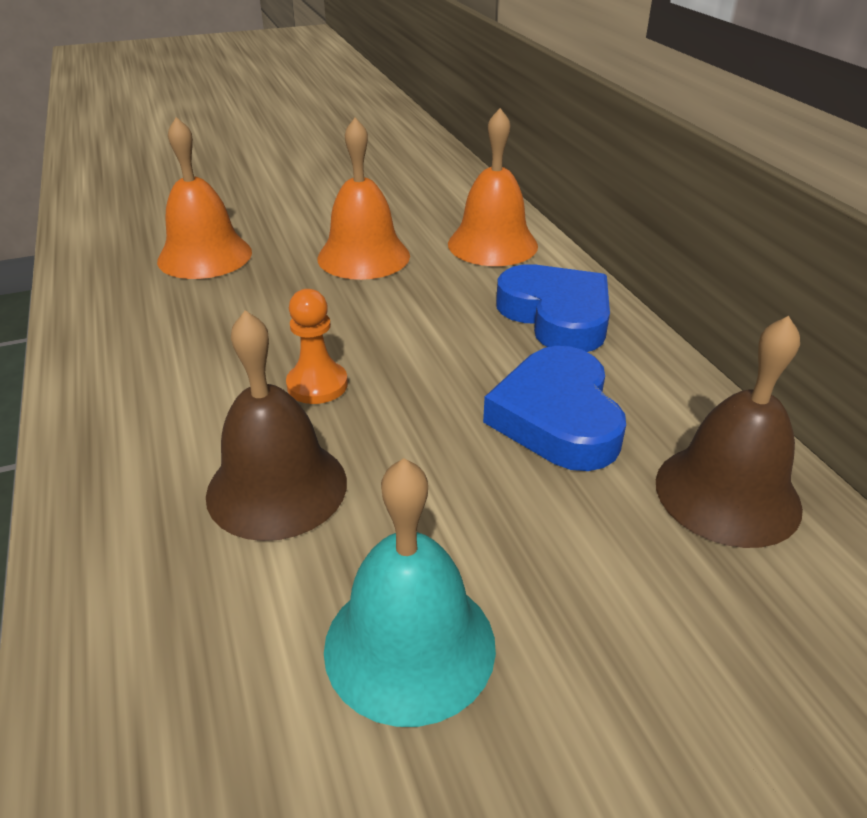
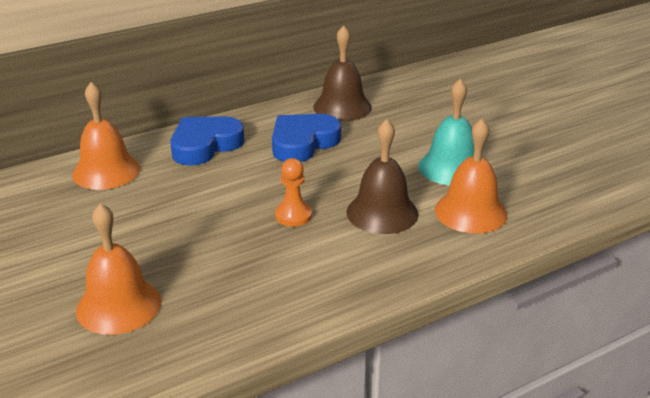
camera: 100 degrees left, 5 degrees down
(363, 256) = (123, 223): orange bell -> orange bell (470, 212)
(557, 418) = (303, 143): blue heart -> blue heart turned 150 degrees clockwise

